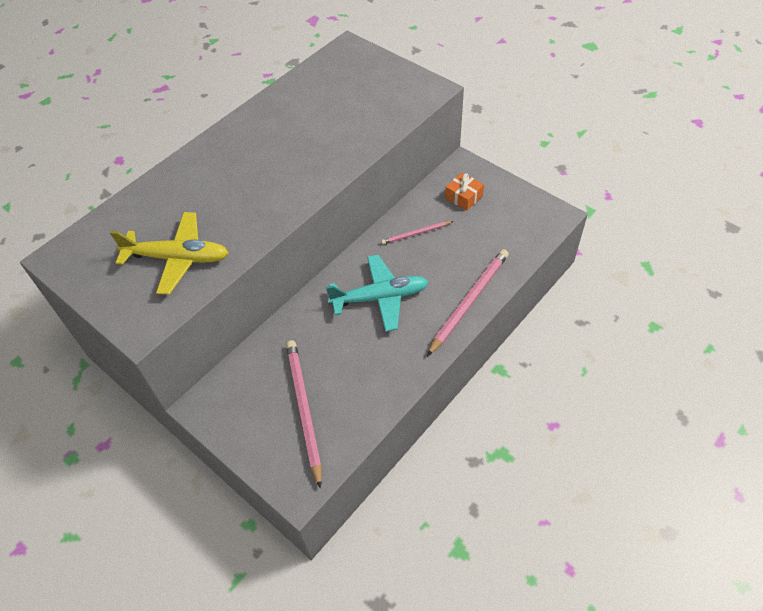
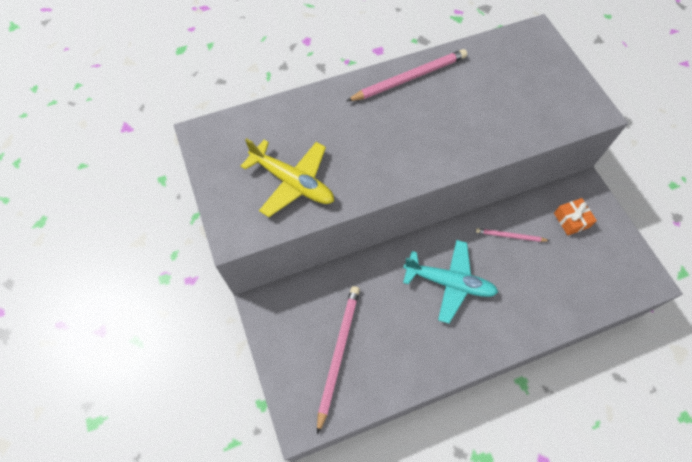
camera: 25 degrees right, 10 degrees up
(469, 302) = (525, 327): pink pencil -> pink pencil (409, 78)

